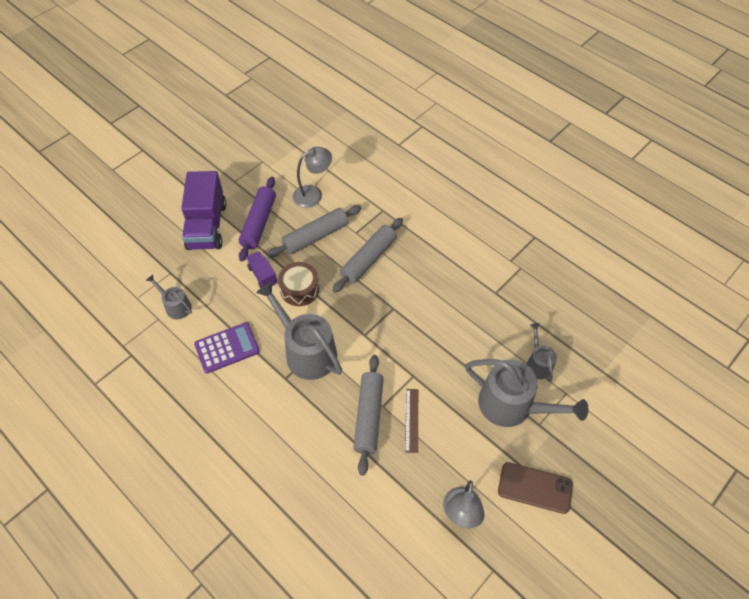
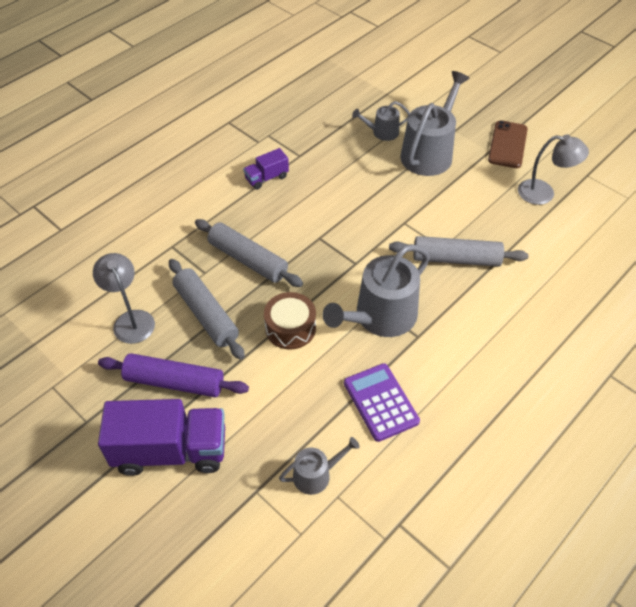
camera: 90 degrees left, 5 degrees down
(176, 306) = (316, 475): grey watering can -> grey watering can turned 150 degrees counterclockwise
(262, 275) = (267, 370): purple truck -> purple truck (266, 178)
(411, 420) = (455, 225): brown ruler -> none

